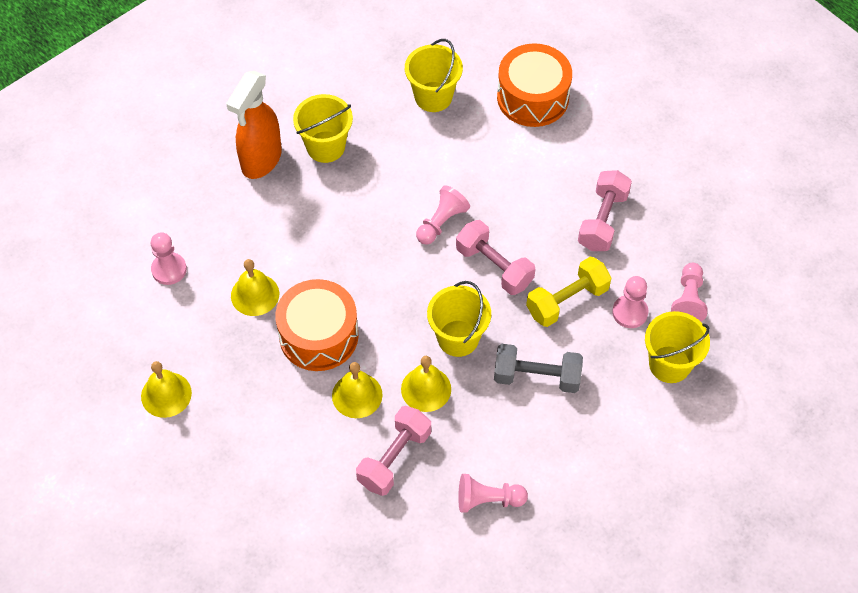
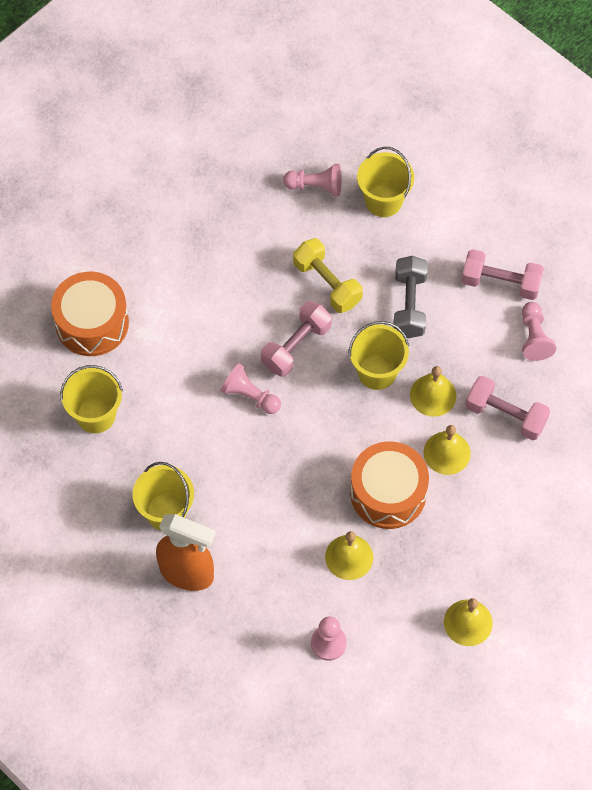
camera: 95 degrees left, 5 degrees up
(603, 220) = (236, 257): pink dumbbell -> pink dumbbell (500, 283)
(630, 312) = (334, 232): pink pawn -> none

